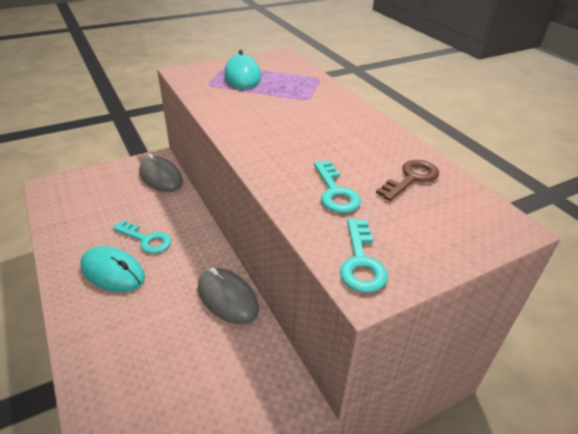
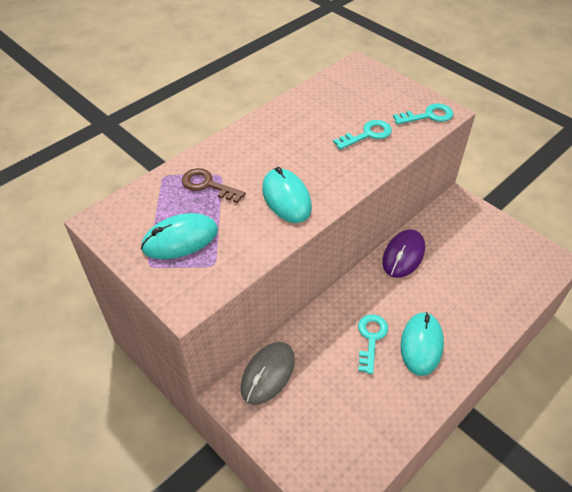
camera: 105 degrees left, 10 degrees up
(227, 298) = (403, 255): grey mouse -> purple mouse
(258, 122) = (286, 198): none -> turquoise mouse
(411, 178) = (329, 102): brown key -> brown key (208, 185)

